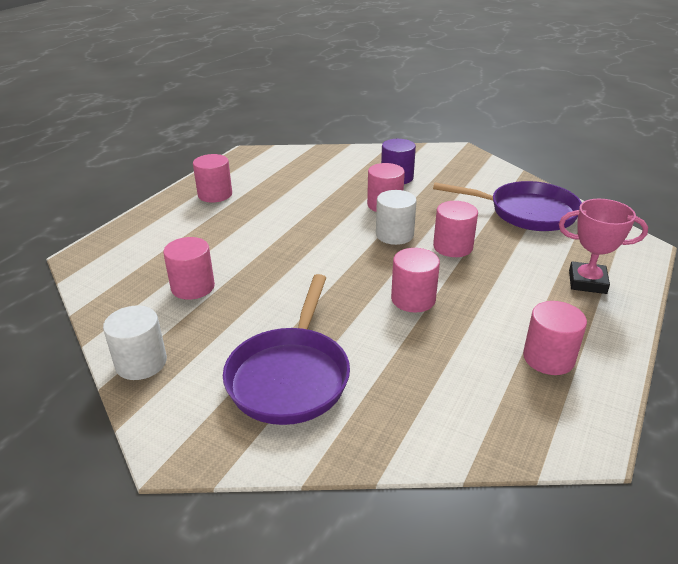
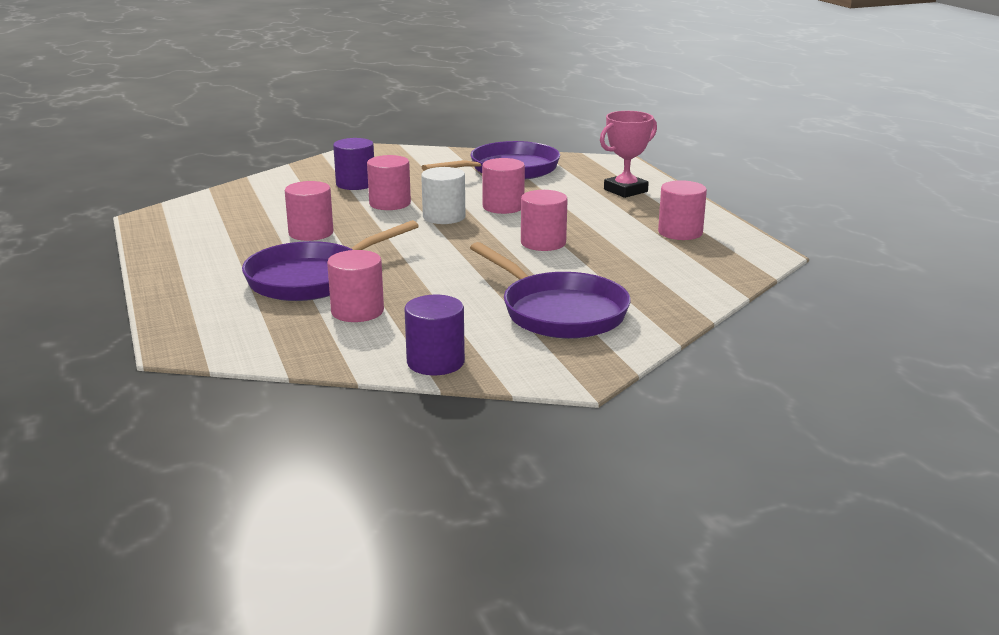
camera: 50 degrees left, 10 degrees down
(141, 363) = (435, 362): white cylinder -> purple cylinder
(215, 194) = (202, 255): pink cylinder -> pink cylinder (311, 233)
(225, 244) = (312, 278): none -> purple pan

